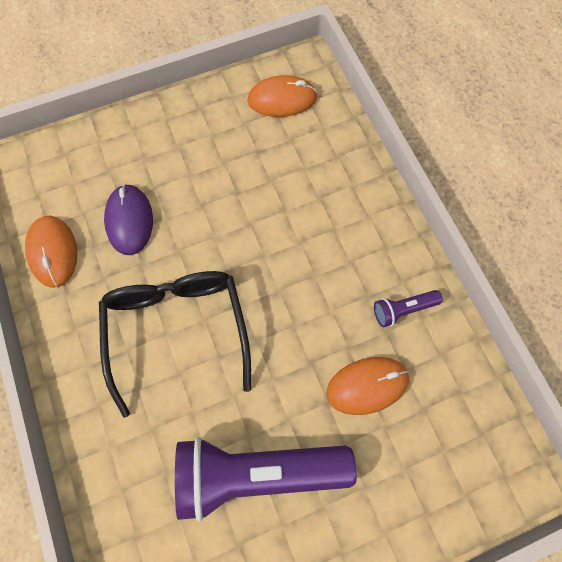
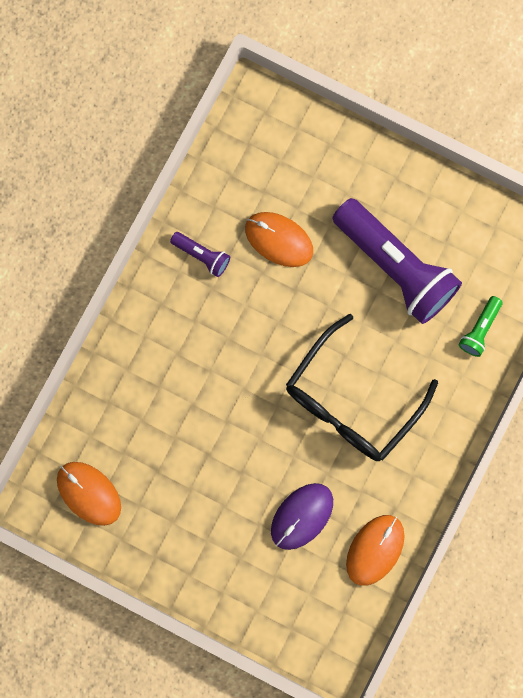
camera: 130 degrees left, 10 degrees up
(132, 501) = (479, 329): none -> green flashlight

